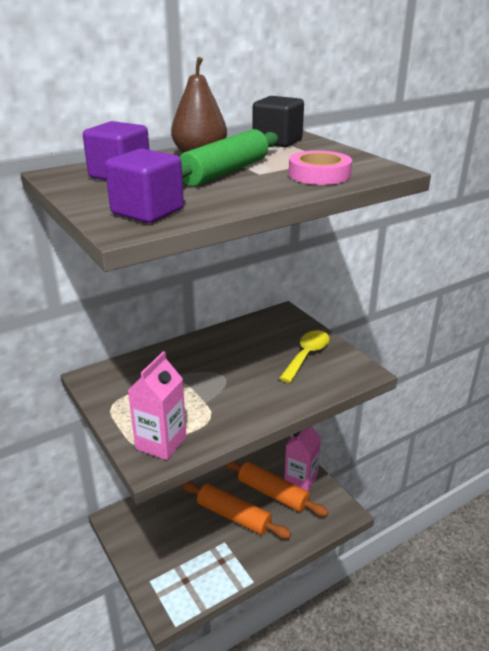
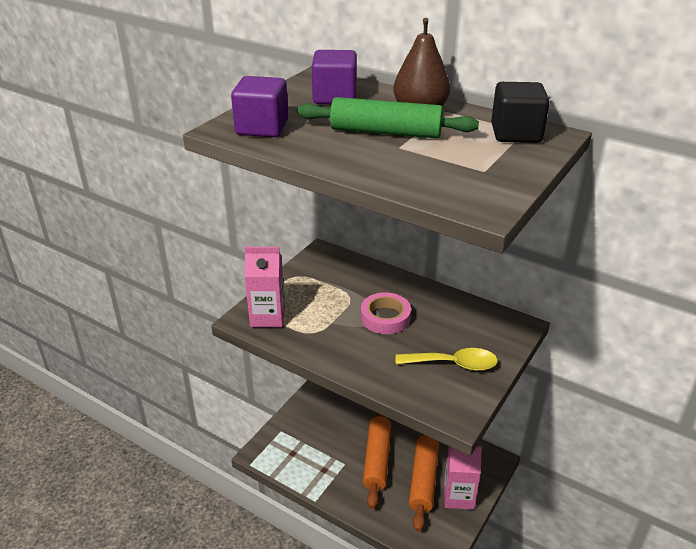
camera: 65 degrees right, 5 degrees up
(319, 174) = (426, 174): pink tape -> pink tape (385, 317)

